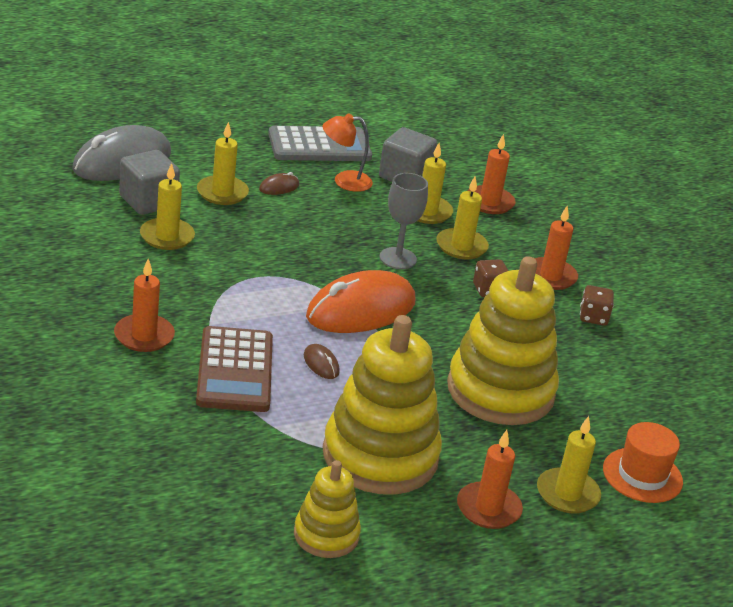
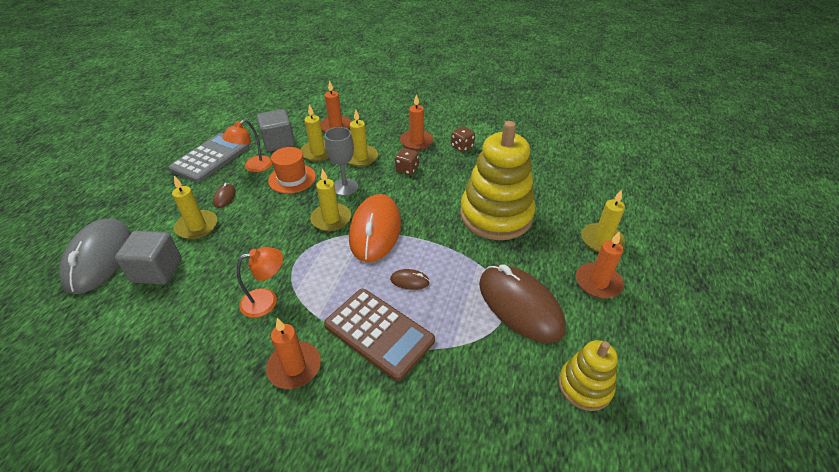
camera: 45 degrees left, 10 degrees up
(167, 236) = (205, 283): yellow candle -> yellow candle (331, 219)
(191, 283) = (267, 300): none -> orange lamp
(380, 456) = (520, 306): yellow stacking toy -> brown mouse
(642, 475) = (601, 203): orange hat -> orange hat (292, 178)

